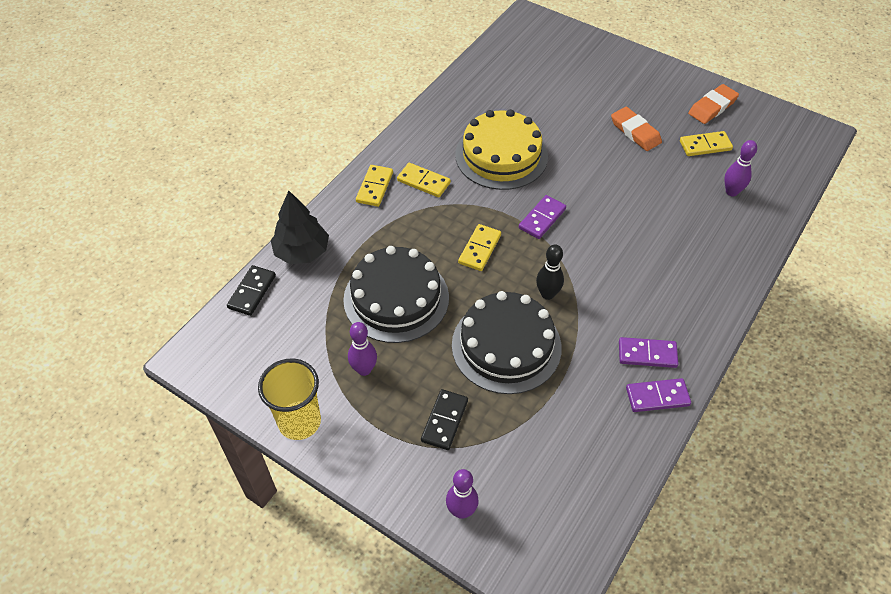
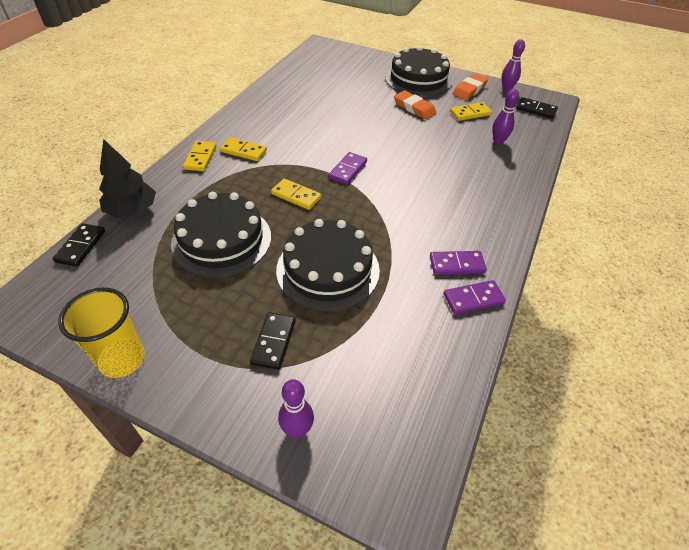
camera: 10 degrees left, 5 degrees down
(364, 369) = (191, 303): purple bowling pin -> purple bowling pin (506, 89)
(480, 249) = (296, 196): yellow domino -> yellow domino turned 75 degrees counterclockwise
(501, 155) = (308, 129): yellow cake -> none
(547, 294) = (360, 225): black bowling pin -> none
(648, 85) = (418, 79): none -> black cake
(792, 146) = (536, 110): none -> black domino

